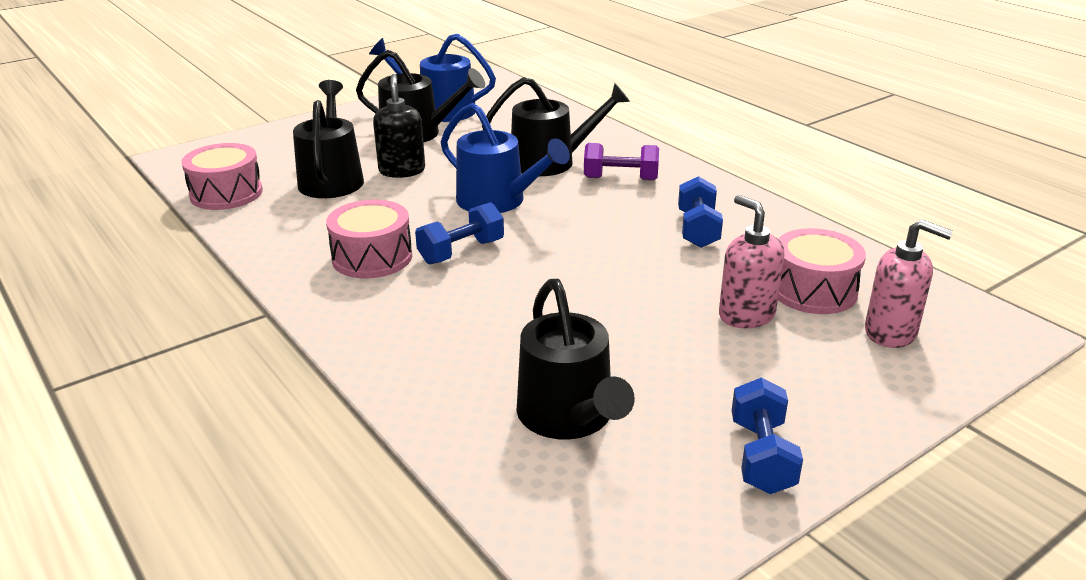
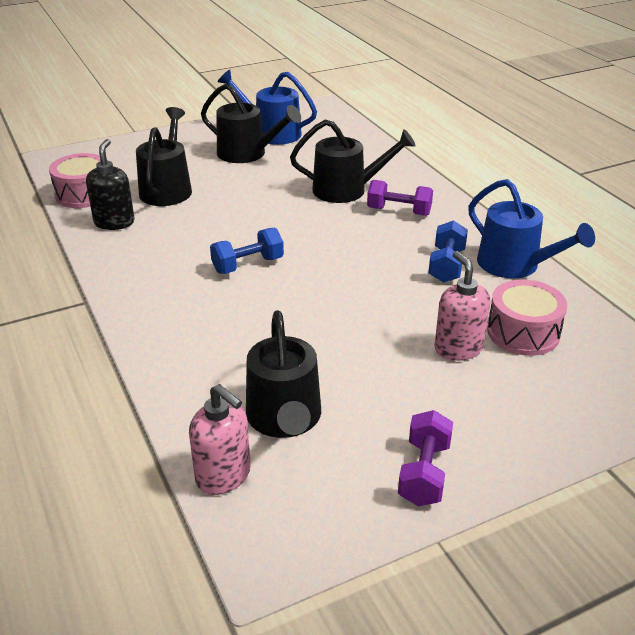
camera: 10 degrees right, 5 degrees up
(372, 257) = (177, 262): pink drum -> none
(402, 171) = (224, 187): black soap dispenser -> black soap dispenser (114, 222)
(498, 201) = (291, 222): blue watering can -> blue watering can (514, 265)
(761, 456) = (424, 473): blue dumbbell -> purple dumbbell
(891, 333) = (574, 379): pink soap dispenser -> pink soap dispenser (224, 476)

